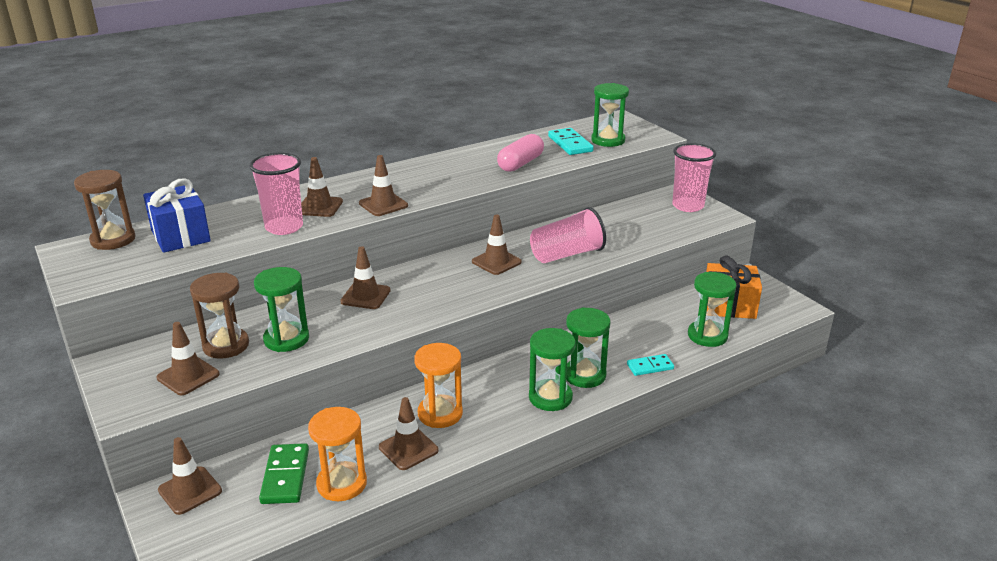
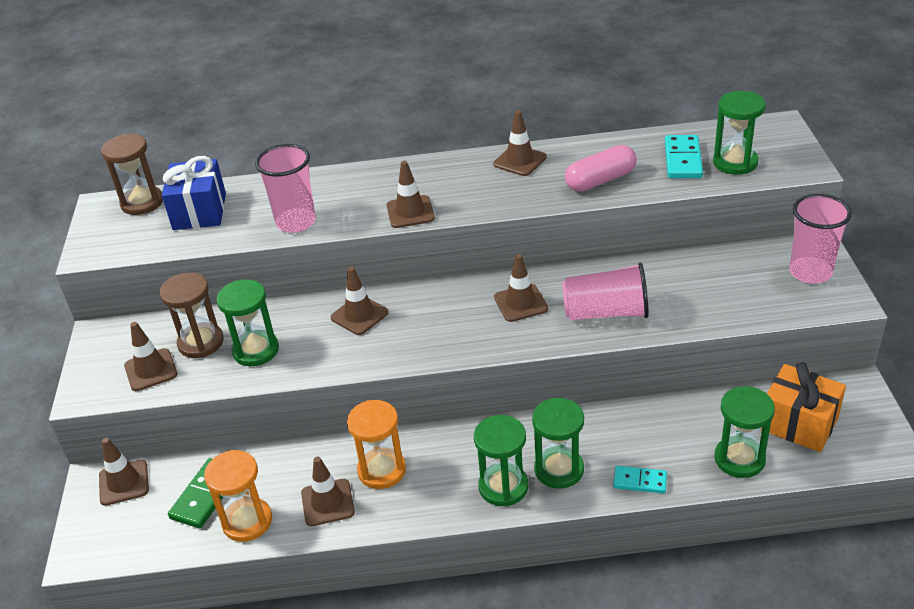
camera: 30 degrees right, 10 degrees up
(319, 207) = (346, 201): brown traffic cone -> brown traffic cone (520, 161)

